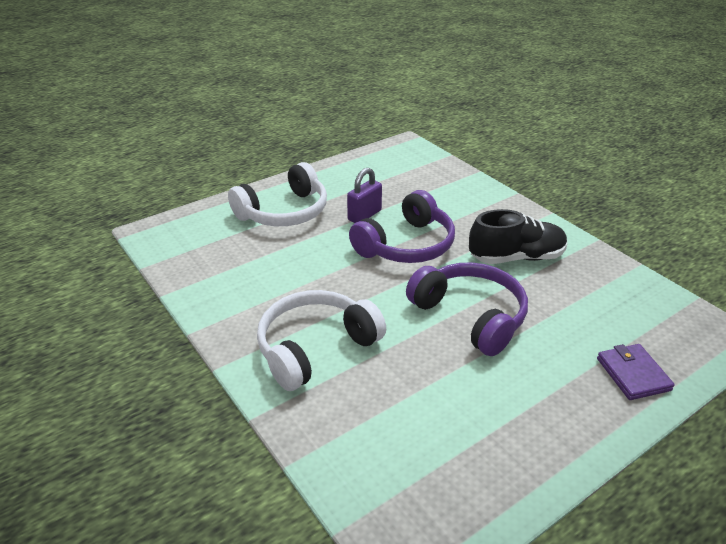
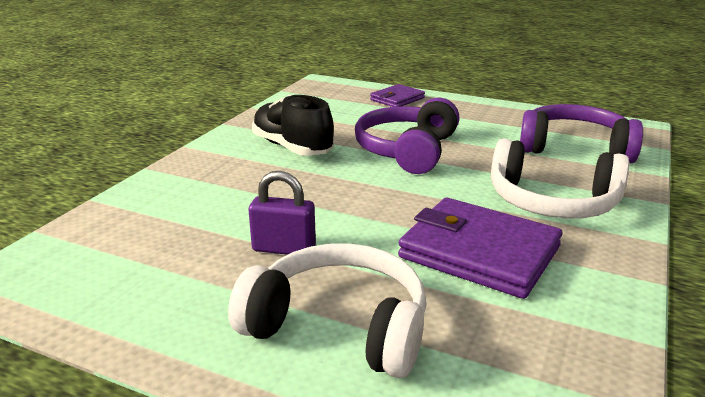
camera: 120 degrees left, 10 degrees down
(293, 278) = (479, 252): none -> purple wallet
(406, 245) = (327, 203): purple headphones -> purple headphones (574, 148)

